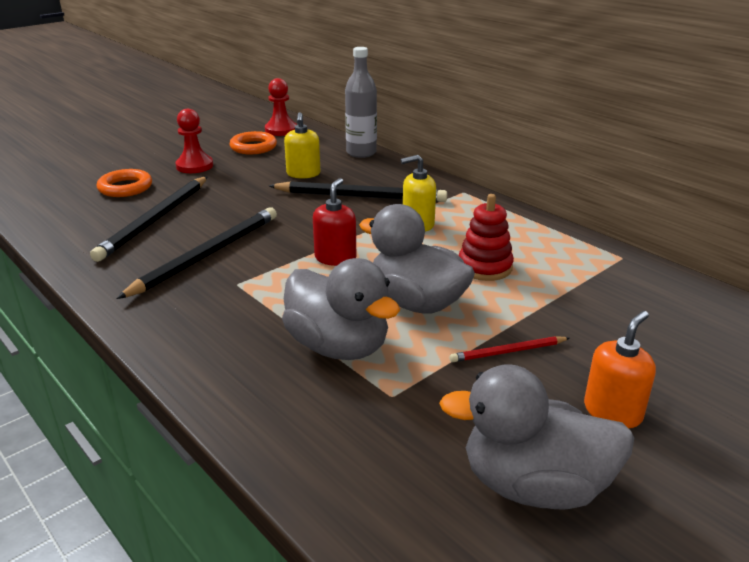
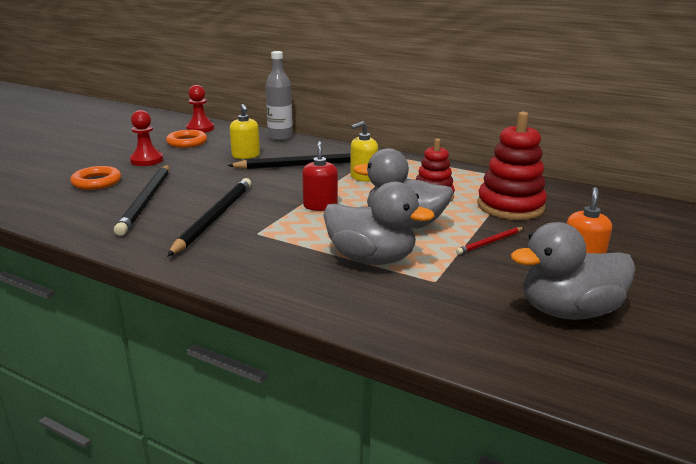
camera: 20 degrees left, 5 degrees down
(579, 300) = (510, 206): none -> red stacking toy

